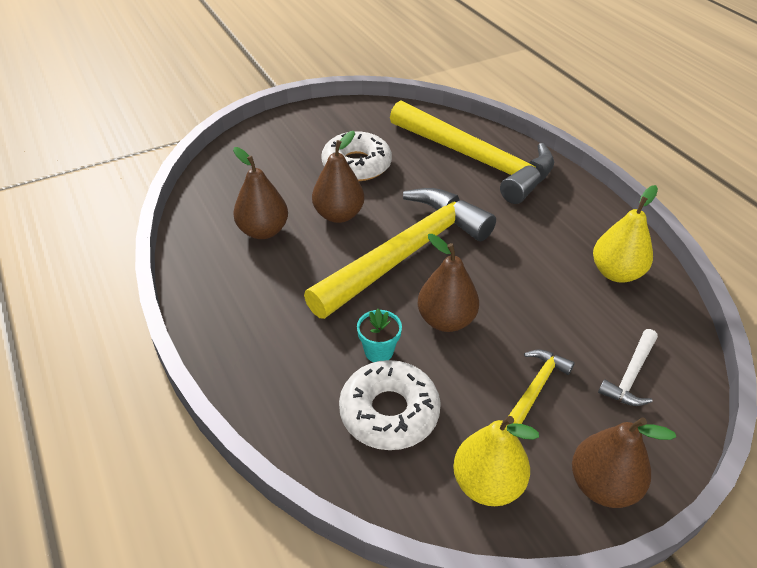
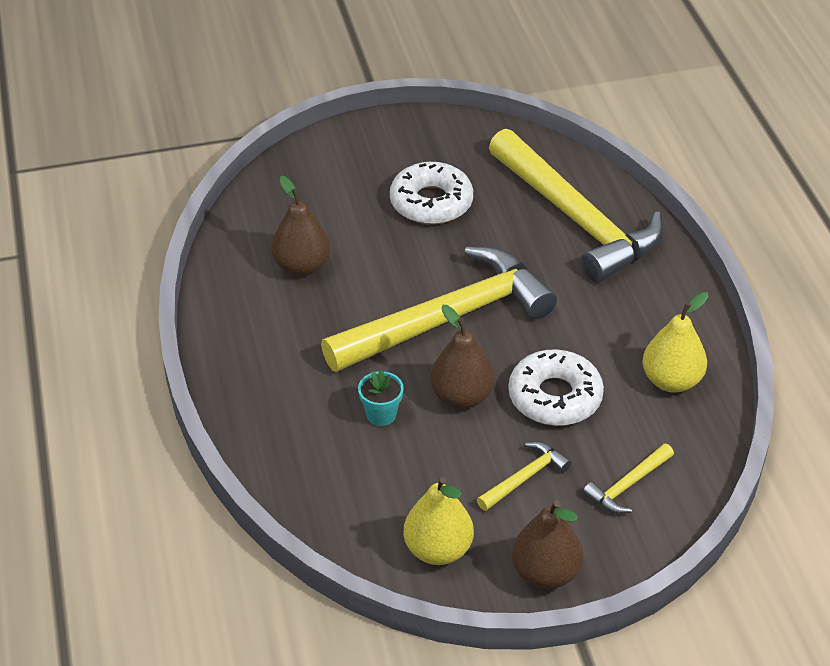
camera: 15 degrees right, 0 degrees up
(339, 215) = (390, 261): brown pear -> none
(389, 412) = (371, 472): white donut -> white donut (555, 397)
(631, 375) = (628, 485): white hammer -> yellow hammer

